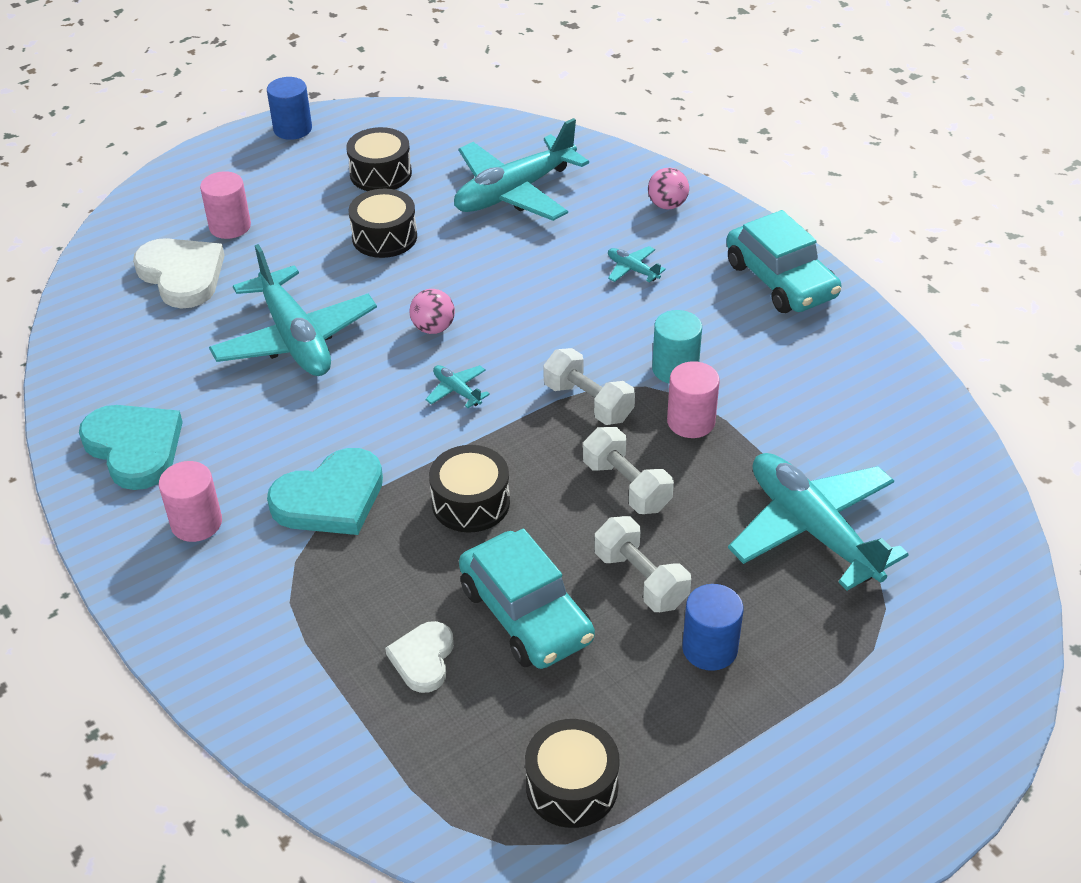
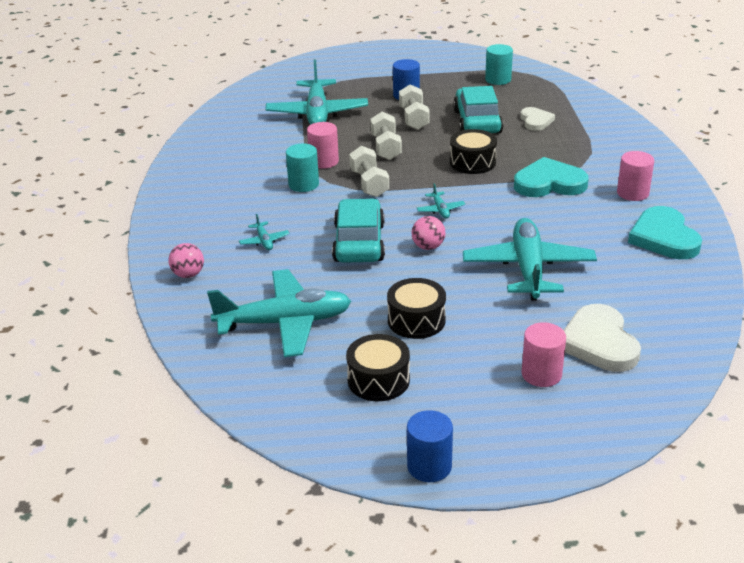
camera: 150 degrees left, 10 degrees down
(423, 659) = (536, 121): white heart -> white heart turned 45 degrees counterclockwise
(572, 786) = (498, 79): black drum -> turquoise cylinder
(780, 280) = (184, 207): turquoise car -> turquoise car (359, 243)

